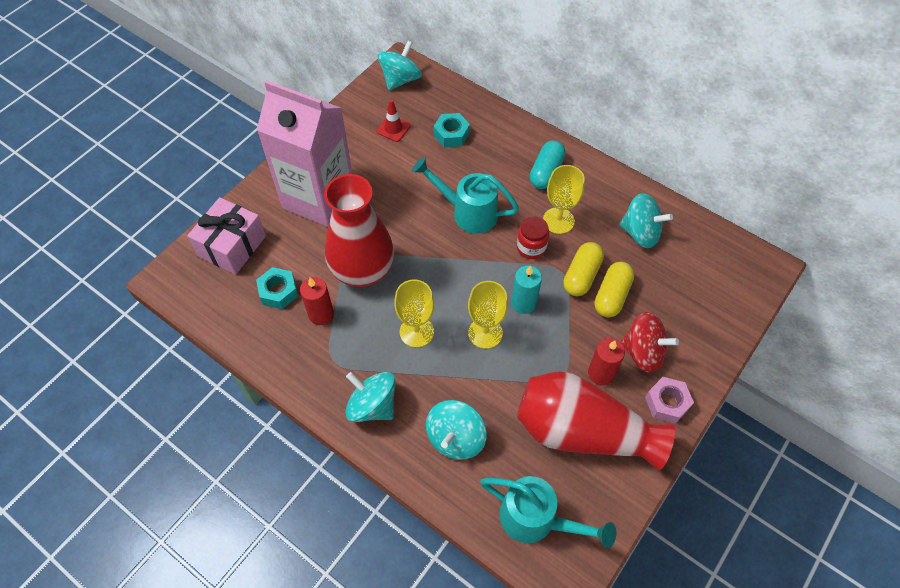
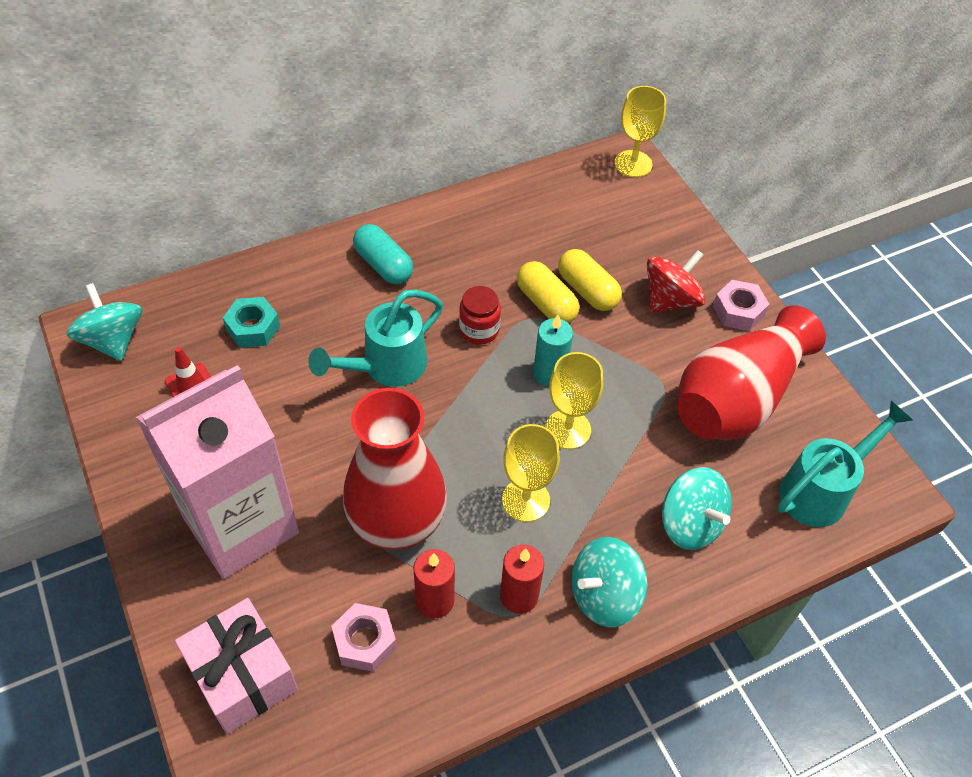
camera: 65 degrees left, 5 degrees down
(278, 291) = (365, 641): turquoise nut -> pink nut
(558, 220) = (459, 287): yellow goblet -> yellow goblet (633, 164)
(601, 373) = (677, 348): red candle -> red candle (519, 596)
(640, 233) = (523, 227): turquoise spinning top -> none

